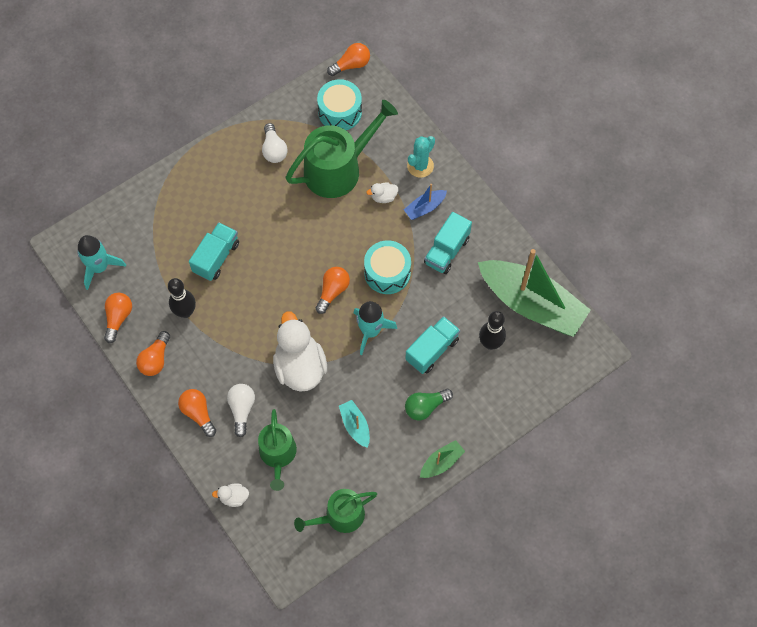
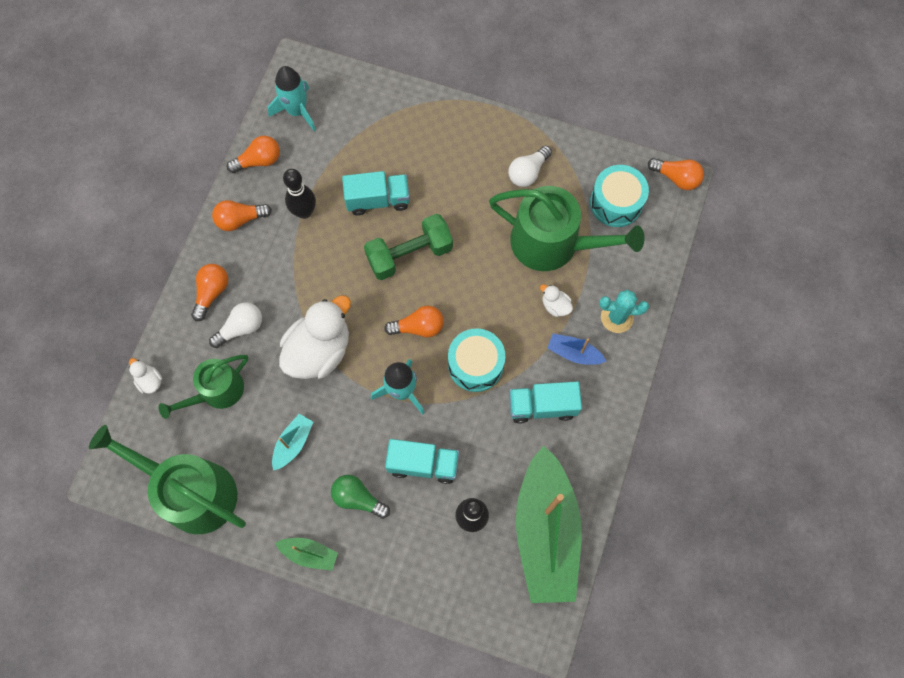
camera: 55 degrees right, 5 degrees up
(274, 263) = (409, 254): none -> green dumbbell
(340, 516) = (191, 491): green watering can -> green watering can, size x1.63

